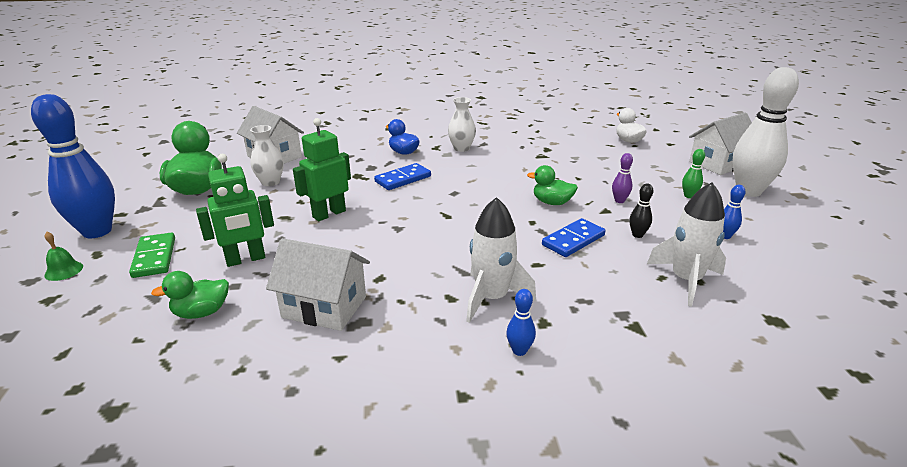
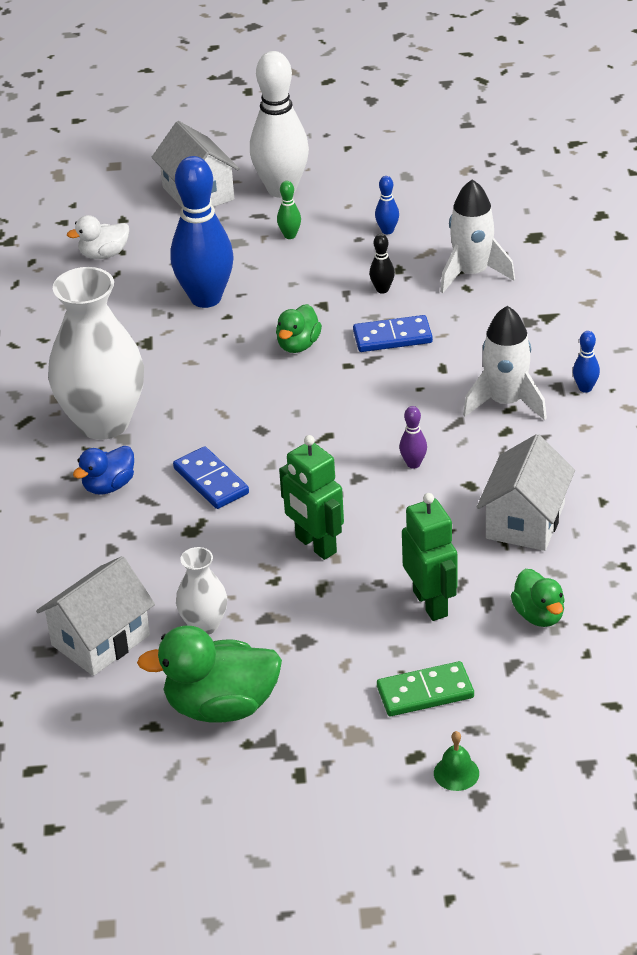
camera: 85 degrees left, 10 degrees up
(97, 231) = (353, 780): blue bowling pin -> blue bowling pin (206, 298)
(461, 148) = (103, 422): white vase -> white vase, size x2.05
(573, 240) = (392, 337): blue domino -> blue domino turned 60 degrees counterclockwise
(619, 201) = (298, 290): purple bowling pin -> purple bowling pin (413, 464)

